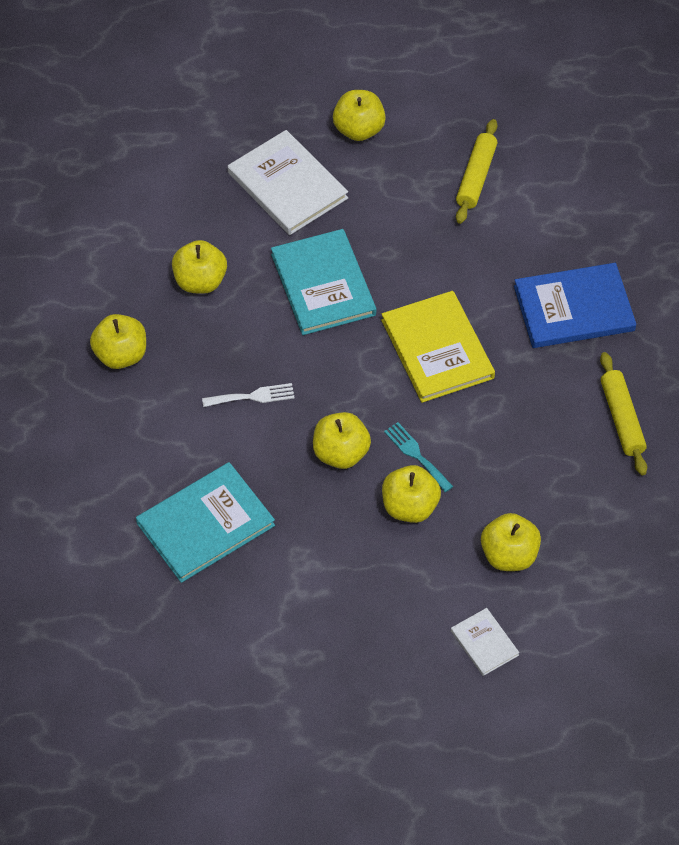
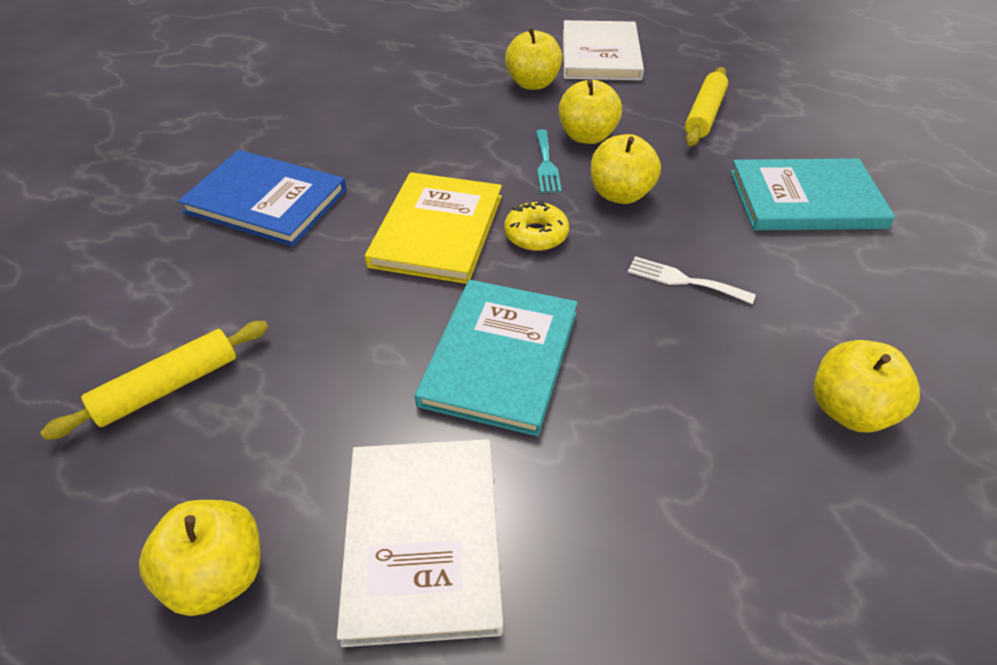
camera: 145 degrees left, 10 degrees down
(200, 281) = (672, 454): yellow apple -> none
(371, 382) = (536, 234): none -> yellow donut
(484, 643) = (600, 54): white book -> white book, size x1.97
(622, 418) = (341, 116): yellow rolling pin -> yellow rolling pin (704, 115)

